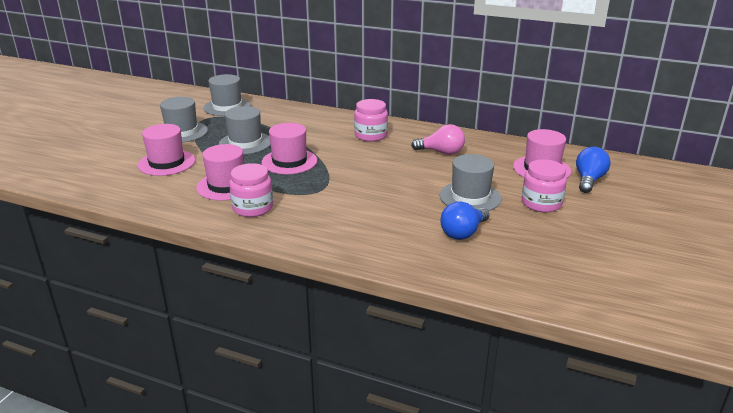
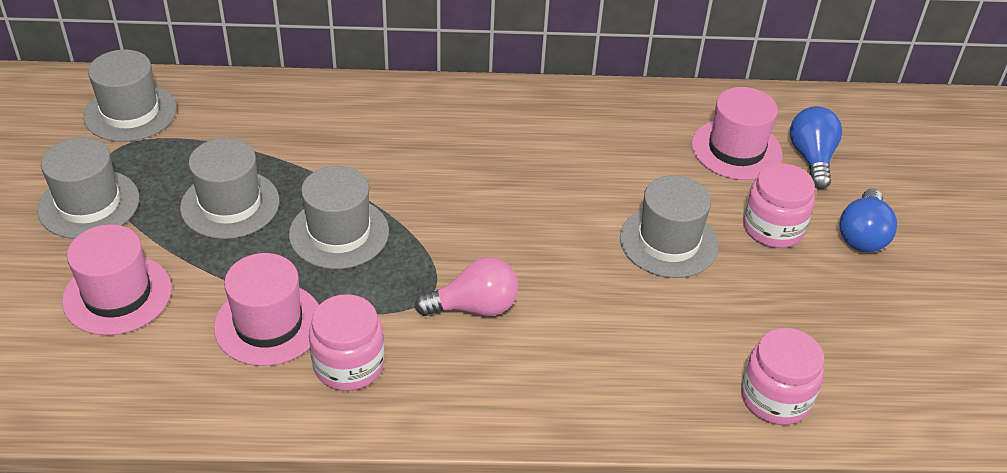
camera: 25 degrees left, 15 degrees up
(289, 161) = (339, 233): pink hat -> grey hat
(371, 135) = (436, 131): pink jar -> pink jar (775, 398)
(441, 152) = (572, 147): pink light bulb -> pink light bulb (474, 307)
(463, 233) = (699, 325): blue light bulb -> blue light bulb (862, 235)

